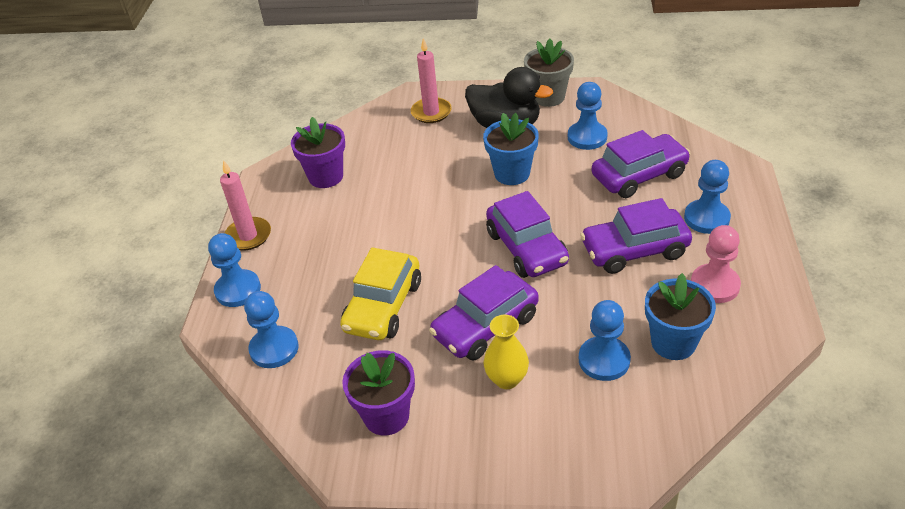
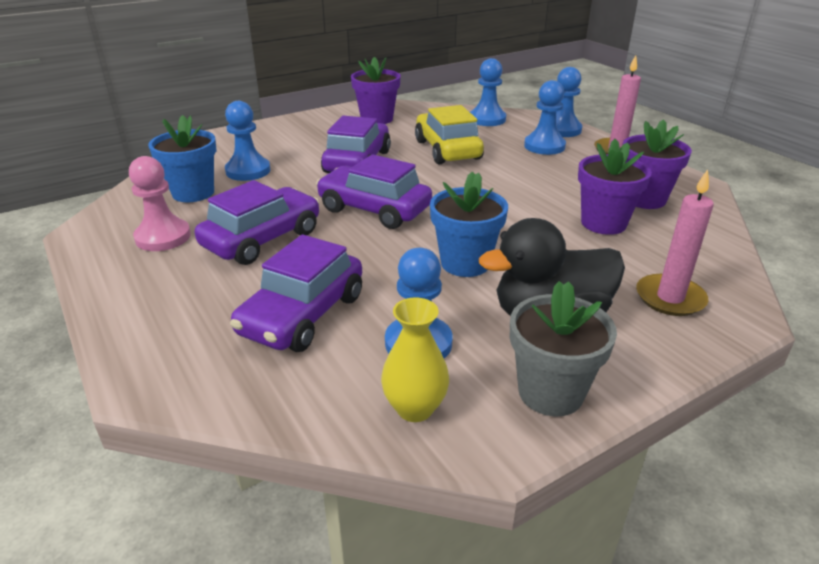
camera: 140 degrees right, 10 degrees down
(386, 168) = (603, 223): none -> purple flower pot
(506, 379) = (315, 147): yellow vase -> yellow vase (415, 408)
(706, 218) = (187, 293): blue pawn -> blue pawn (544, 146)

